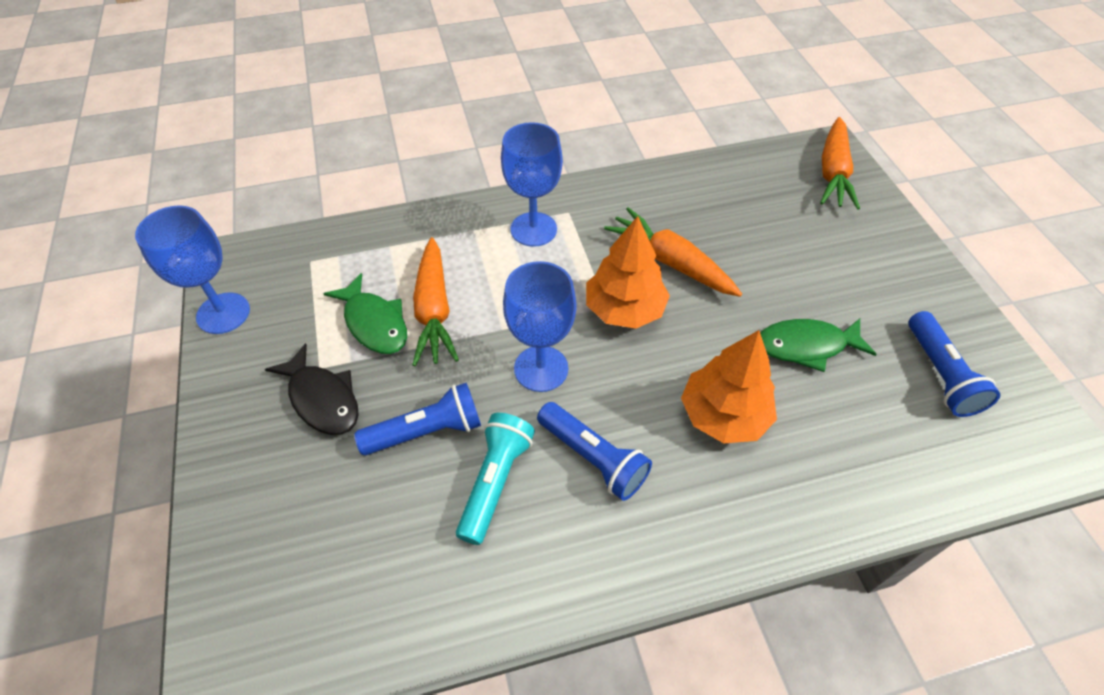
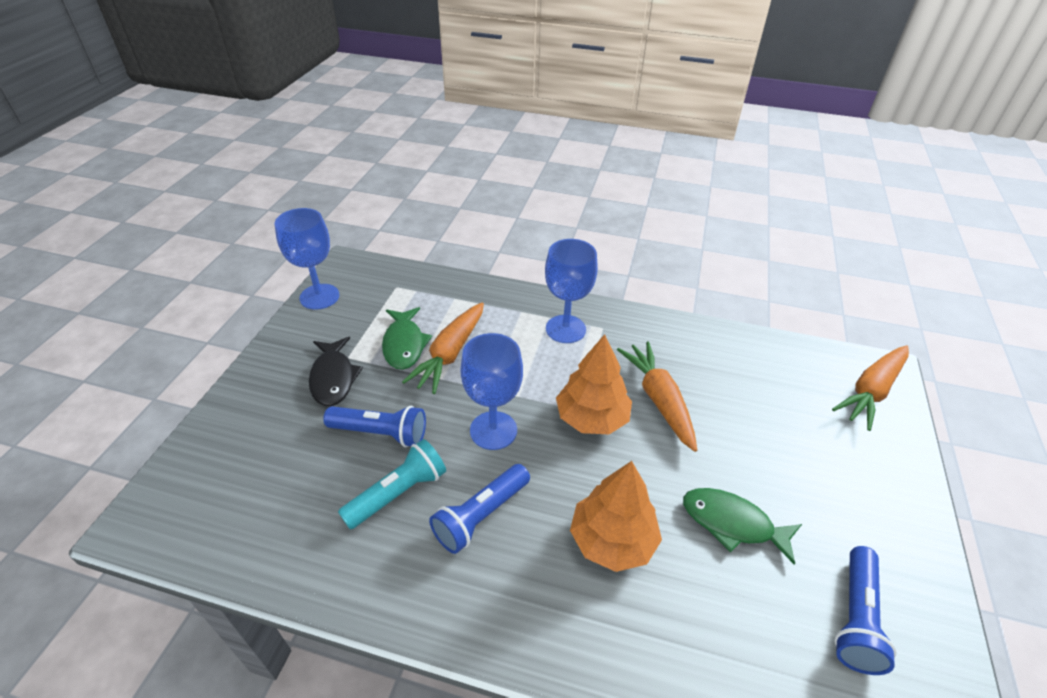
camera: 30 degrees right, 10 degrees down
(593, 458) = (481, 516): blue flashlight -> blue flashlight turned 60 degrees clockwise

